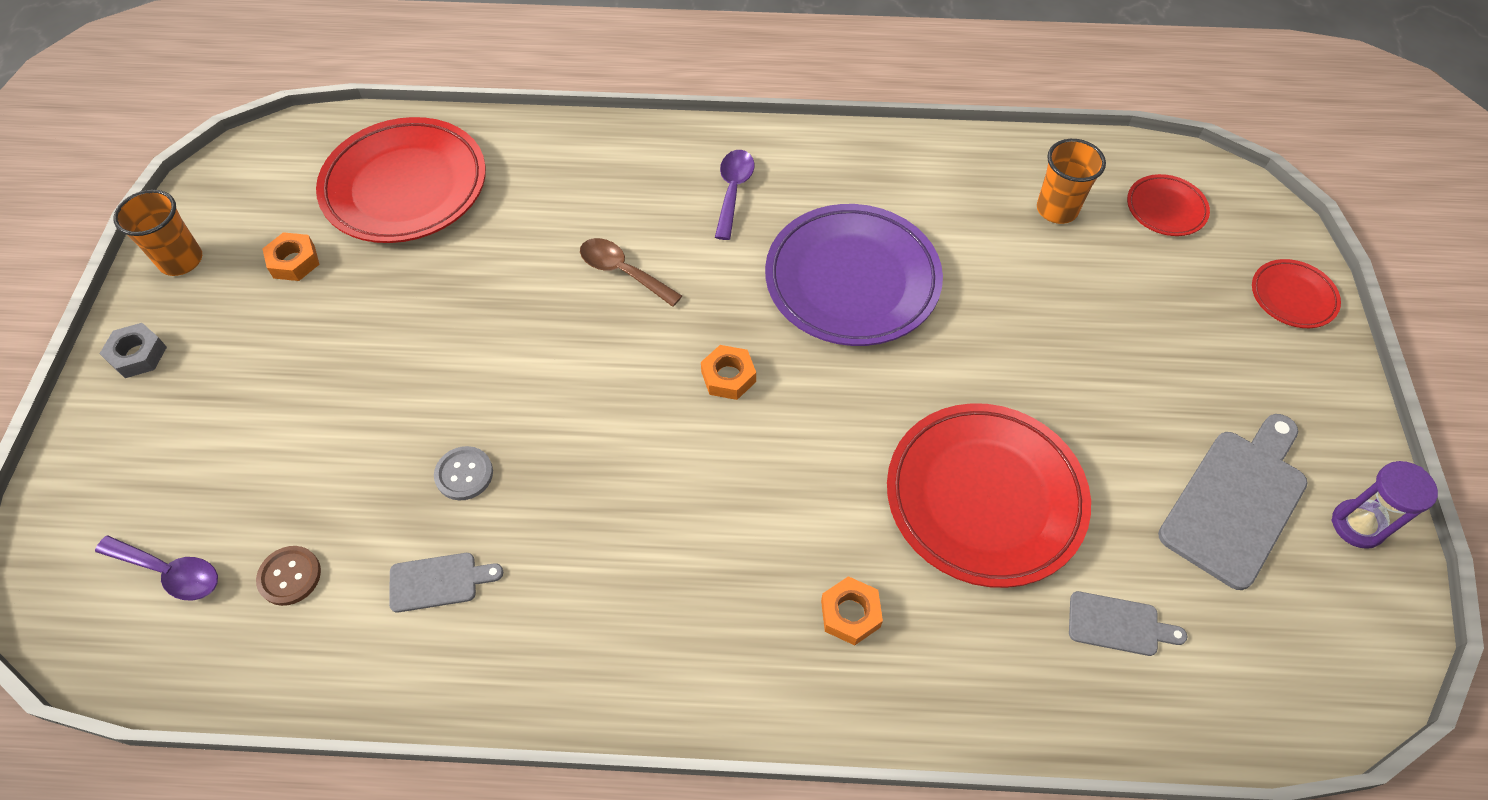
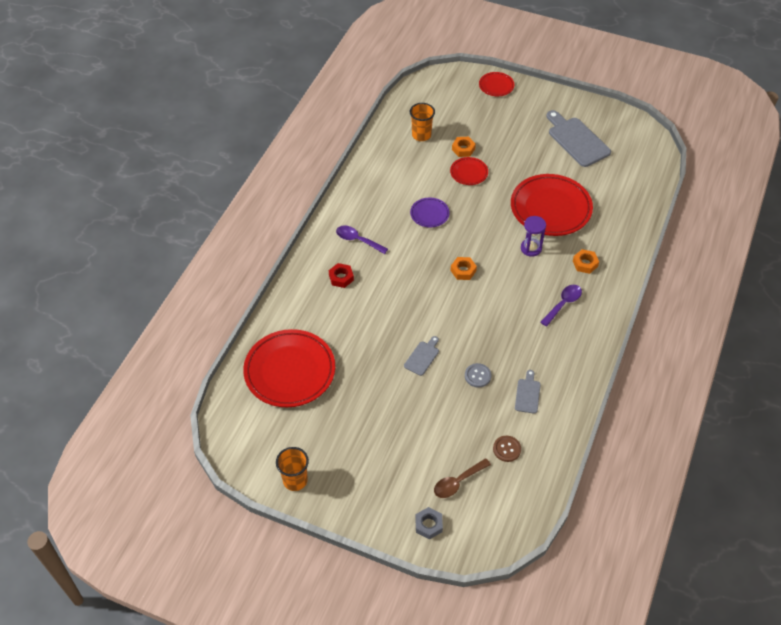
camera: 70 degrees left, 5 degrees down
(138, 355) = (353, 504): grey nut -> grey nut (428, 525)
(169, 572) = (488, 497): purple spoon -> purple spoon (563, 304)
(294, 261) = (320, 428): orange nut -> orange nut (463, 149)
(623, 272) = (388, 293): brown spoon -> brown spoon (458, 482)
(634, 194) = (341, 278): none -> red nut
(852, 280) = (429, 214): purple plate -> purple plate, size x0.48
(1118, 625) = (613, 191): grey cutting board -> grey cutting board (422, 357)
(1165, 209) = (436, 102): red plate -> red plate (469, 173)
(1357, 525) = (596, 113): purple hourglass -> purple hourglass (531, 248)

